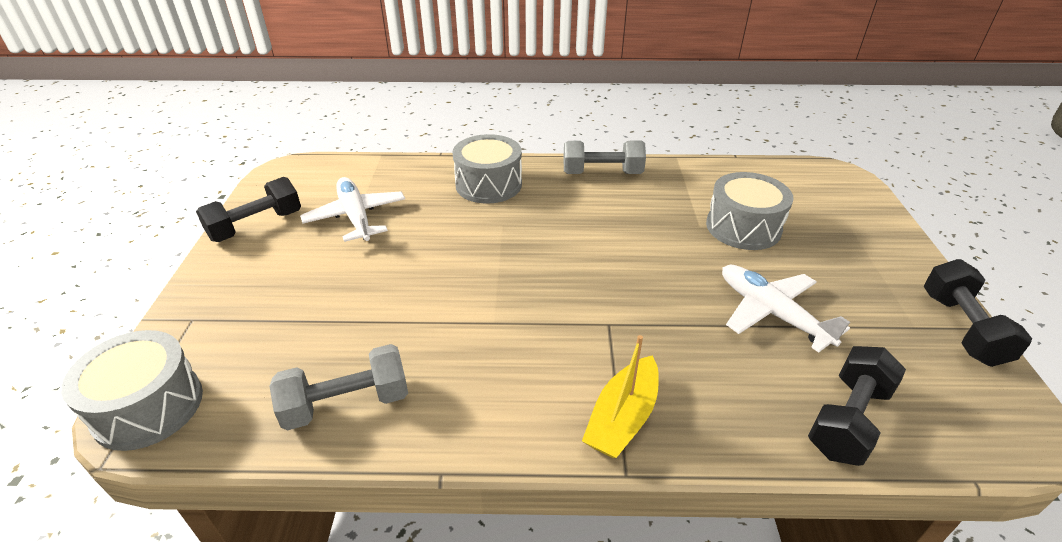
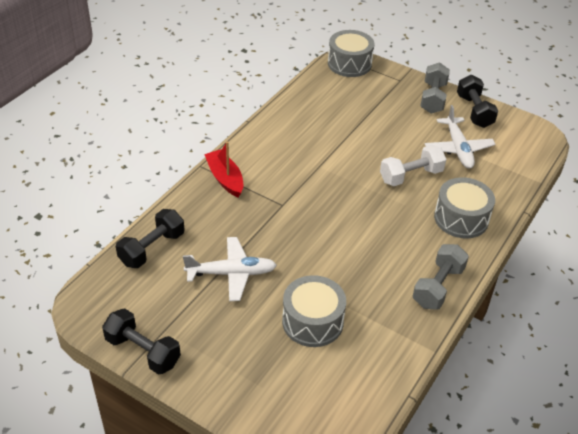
camera: 120 degrees right, 5 degrees up
(347, 403) = (306, 109): grey dumbbell -> grey dumbbell (433, 98)
(356, 217) = (458, 148): white plane -> white plane turned 75 degrees clockwise
(444, 236) = (411, 176): none -> white dumbbell
(622, 418) = (225, 178): yellow boat -> red boat
(847, 420) = (152, 249): black dumbbell -> black dumbbell turned 60 degrees clockwise

